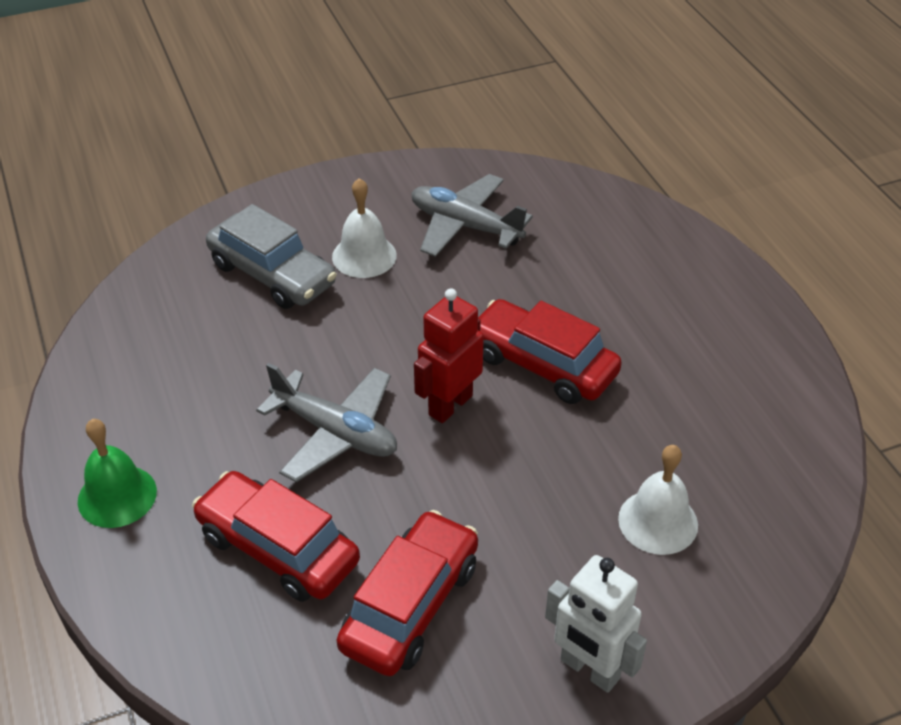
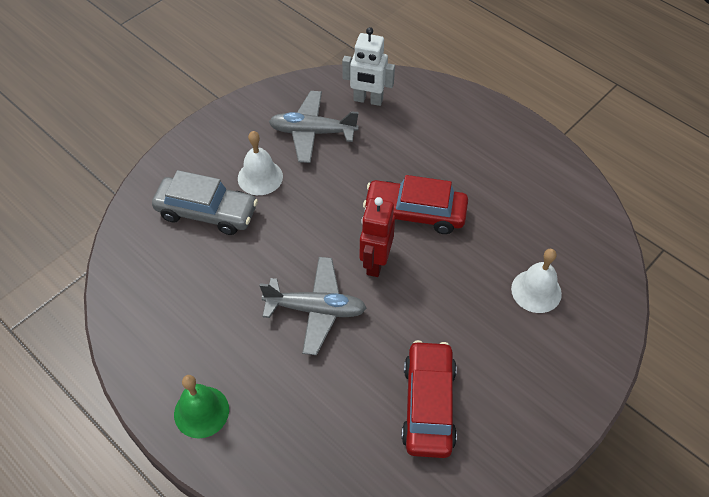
camera: 25 degrees left, 10 degrees up
(278, 548) = (327, 403): red car -> none
(589, 670) = (549, 400): white robot -> white robot (368, 100)

